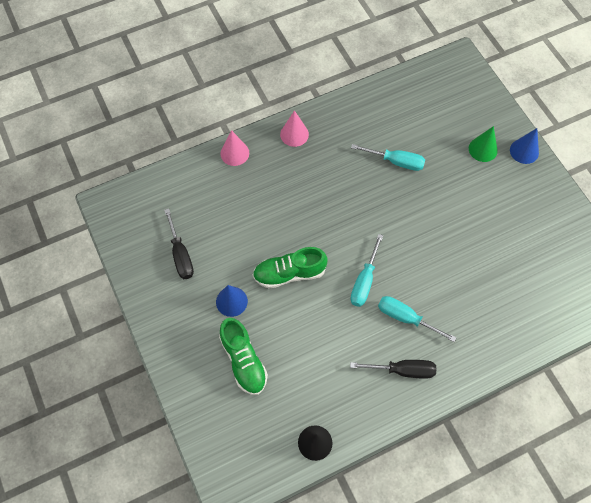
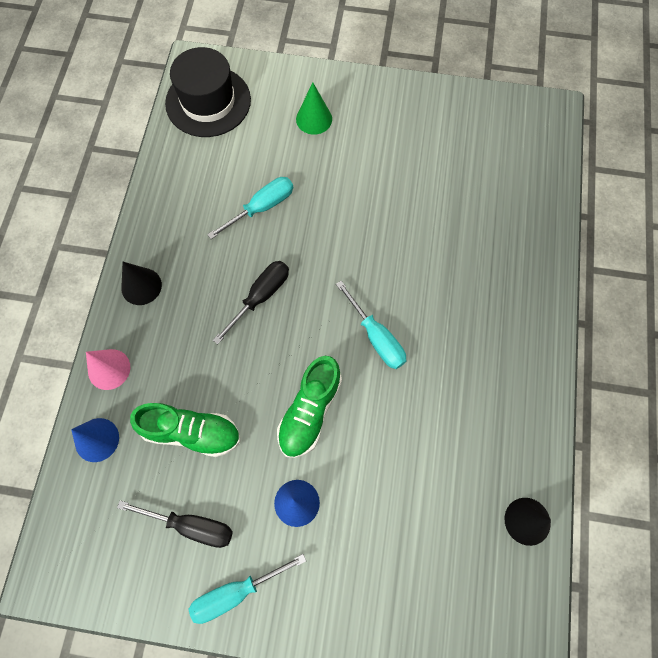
camera: 55 degrees left, 5 degrees up
(243, 361) = (380, 538): green shoe -> green shoe (191, 432)
(294, 134) = (141, 286): pink cone -> black cone
(402, 370) = (502, 370): black screwdriver -> black screwdriver (260, 297)
(406, 318) = (447, 325): turquoise screwdriver -> turquoise screwdriver (236, 592)
(441, 84) = (208, 101): none -> black hat
(524, 151) = (345, 86): blue cone -> blue cone (97, 439)

